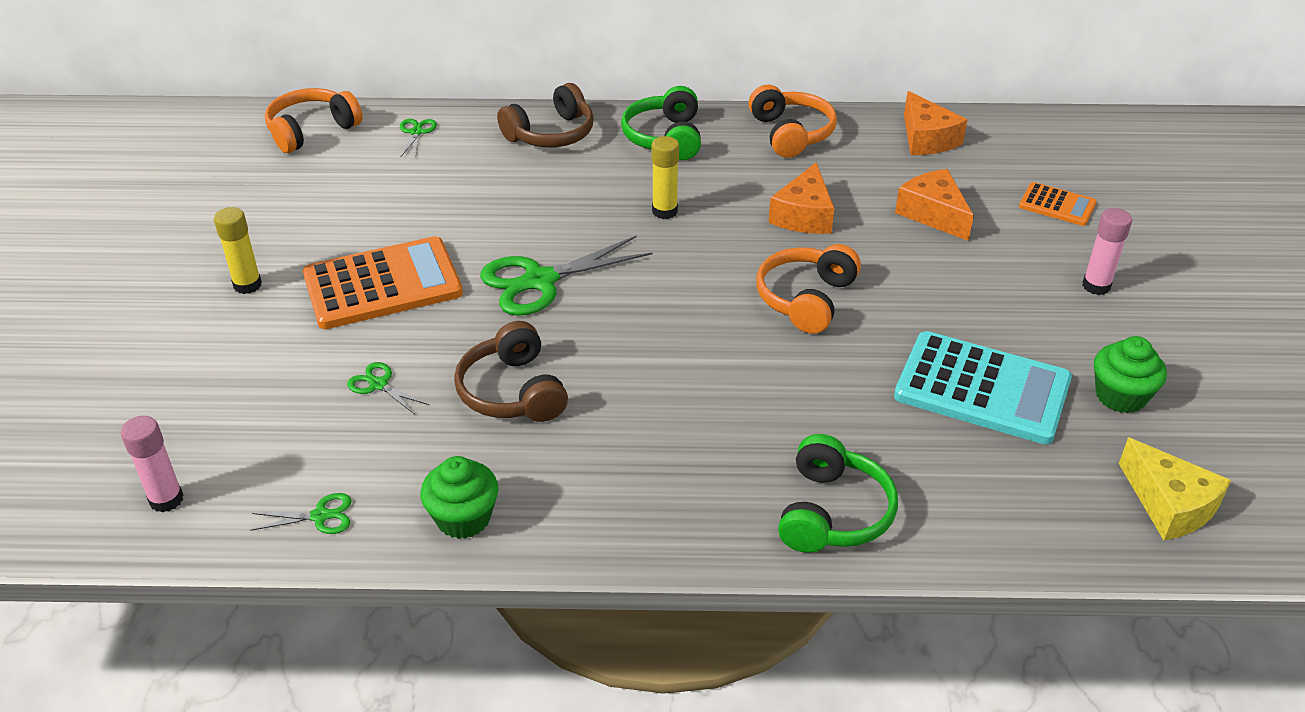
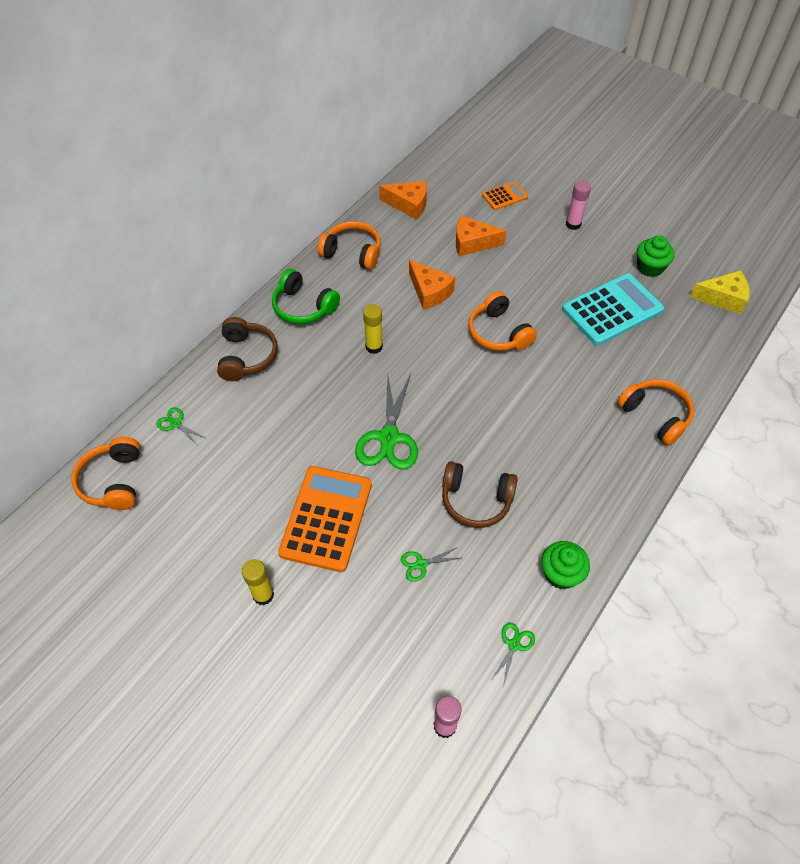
camera: 55 degrees left, 15 degrees up
(832, 512) = (655, 415): green headphones -> orange headphones

